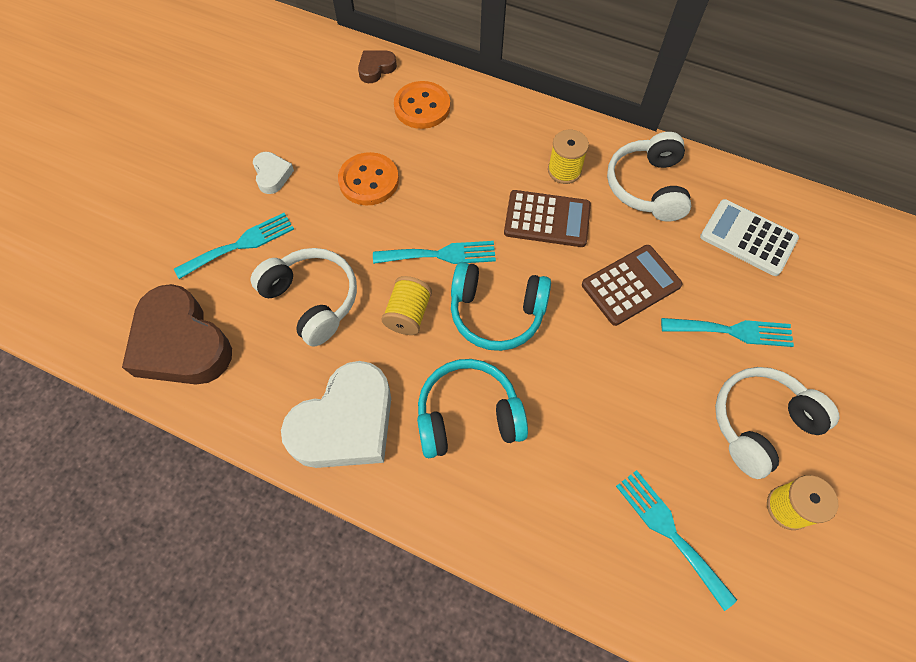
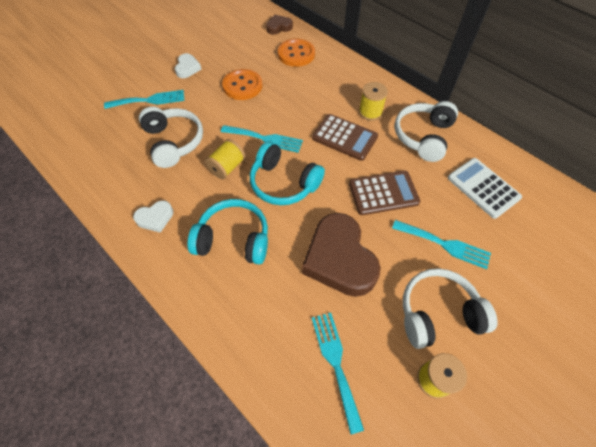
camera: 20 degrees right, 5 degrees down
(181, 343) = (86, 143): brown heart -> brown heart (339, 259)
(345, 423) = (155, 218): white heart -> white heart, size x0.47

